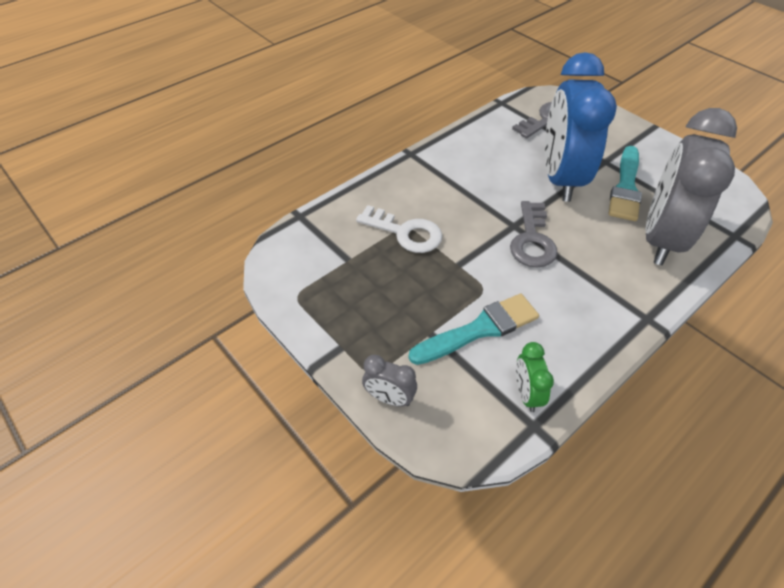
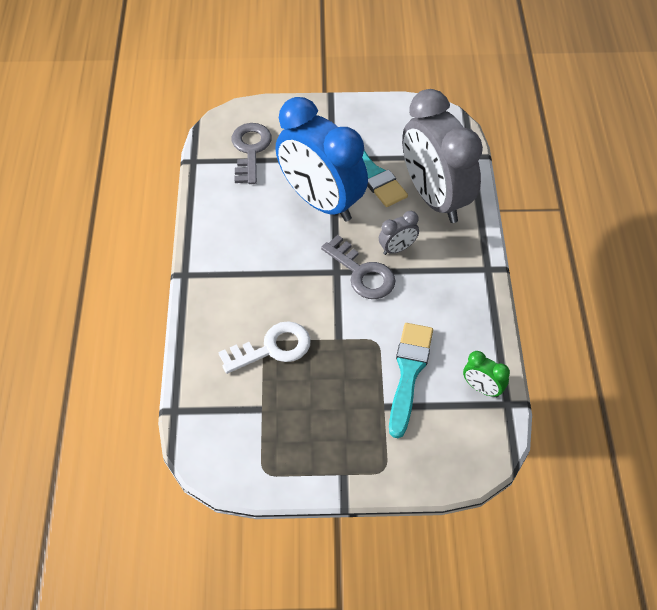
camera: 50 degrees left, 5 degrees up
(389, 398) = (415, 474): grey clock -> grey clock (397, 248)

